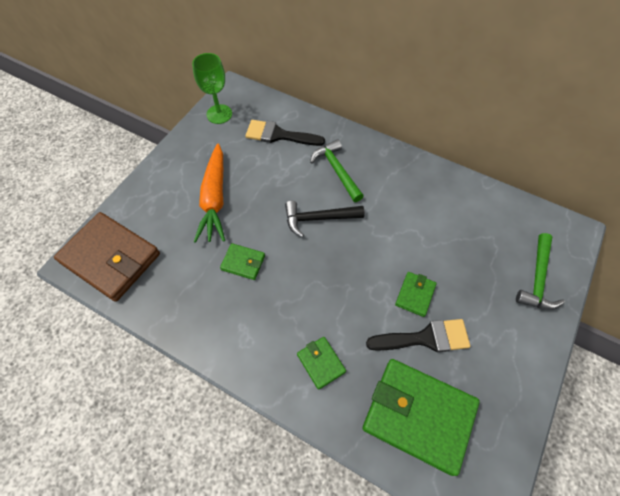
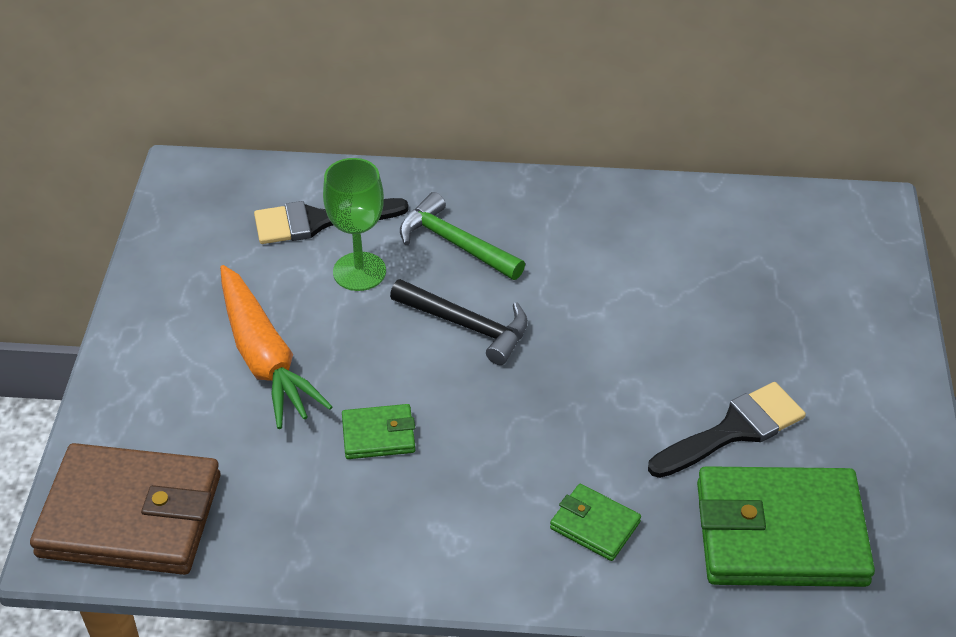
camera: 25 degrees left, 15 degrees down
(219, 114) = (184, 222): green goblet -> green goblet (359, 271)
(318, 219) = (467, 326): black hammer -> black hammer turned 120 degrees counterclockwise
(415, 295) = (686, 378): green wallet -> none
(537, 279) = (854, 291): green hammer -> none

